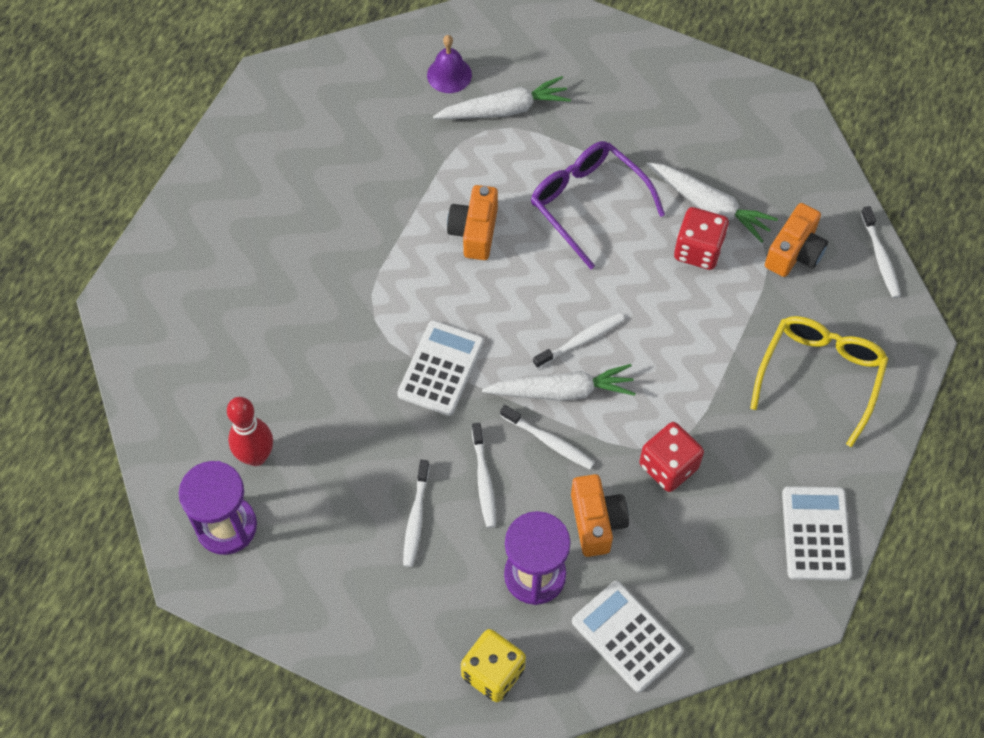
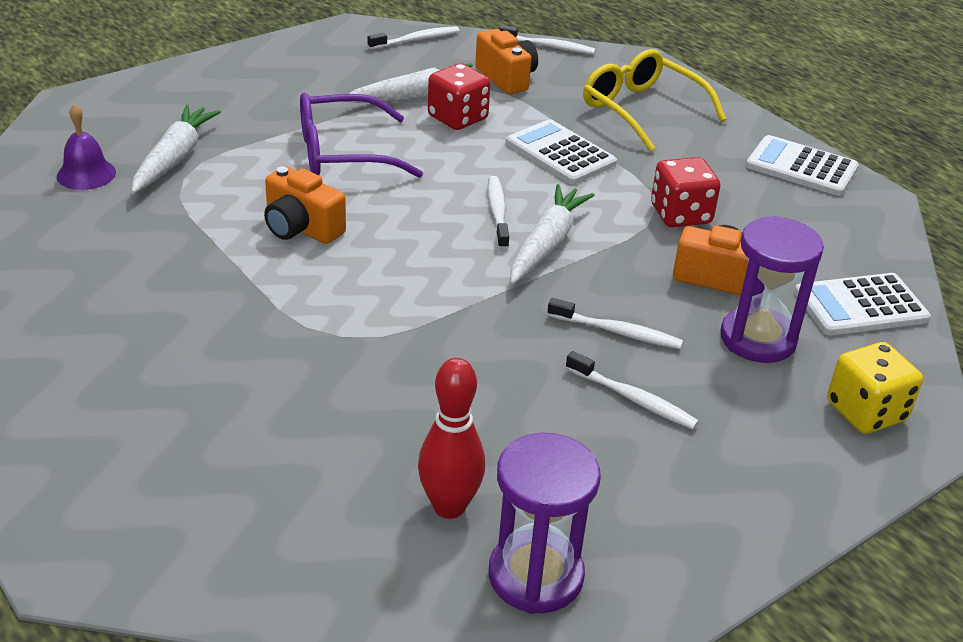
camera: 65 degrees left, 25 degrees down
(441, 368) = (451, 311): white calculator -> white calculator (560, 153)
(549, 441) = (600, 273): white toothbrush -> white toothbrush (416, 40)

